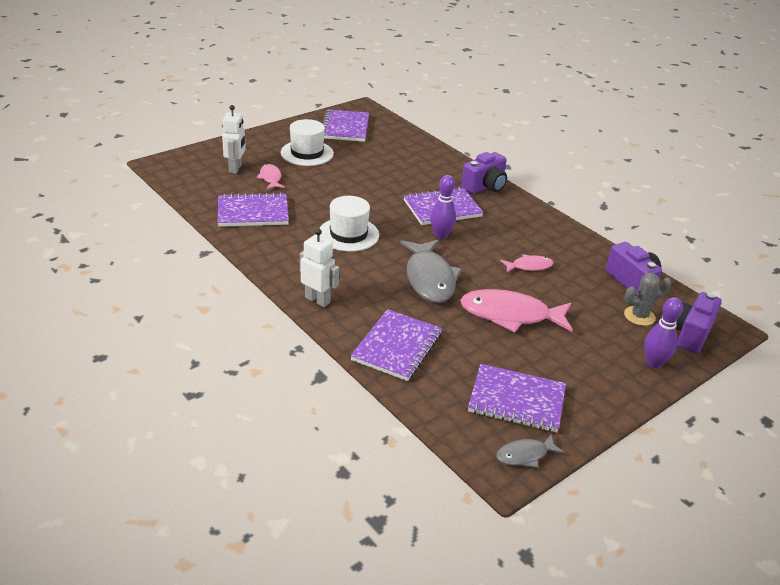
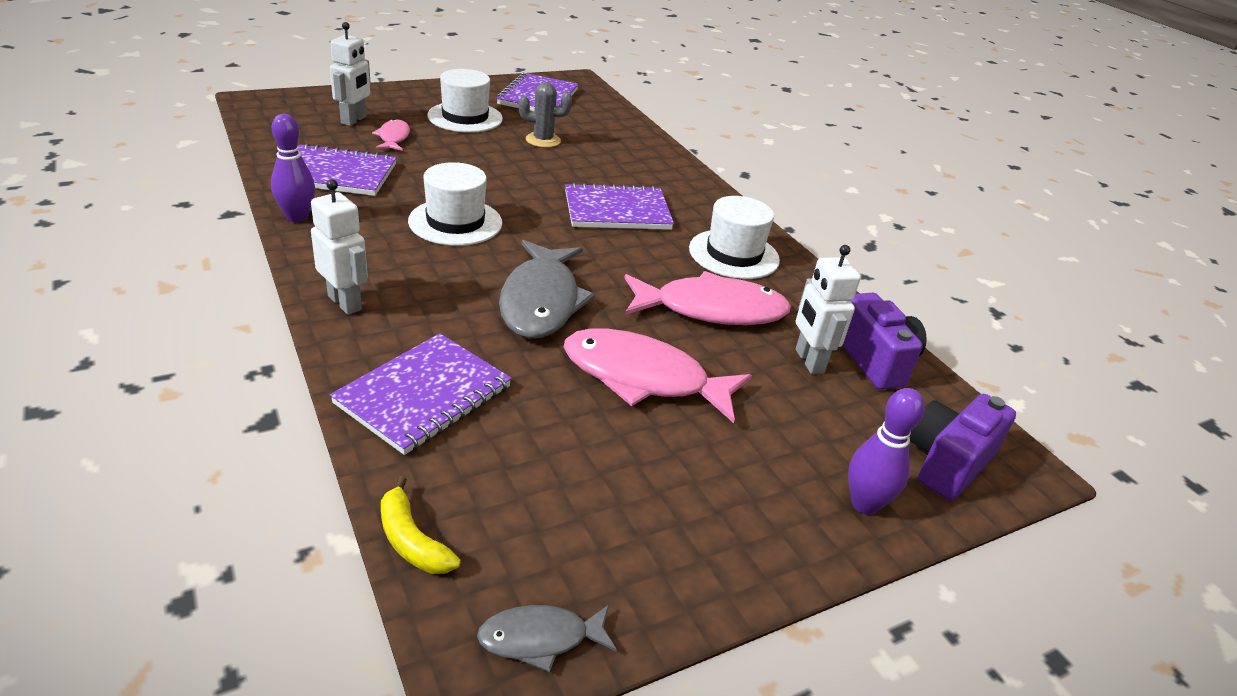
camera: 10 degrees right, 0 degrees up
(437, 422) = (412, 540): none -> yellow banana
(441, 235) = (594, 245): purple bowling pin -> purple bowling pin (297, 217)
(485, 187) = (696, 193): purple camera -> none
(516, 400) = (579, 526): purple notebook -> none
(526, 227) = (734, 254): none -> white hat
(529, 266) = (711, 310): pink fish -> pink fish, size x1.96
(596, 288) = (809, 361): none -> white robot
(639, 316) = (867, 417): grey cactus -> grey cactus (543, 140)

